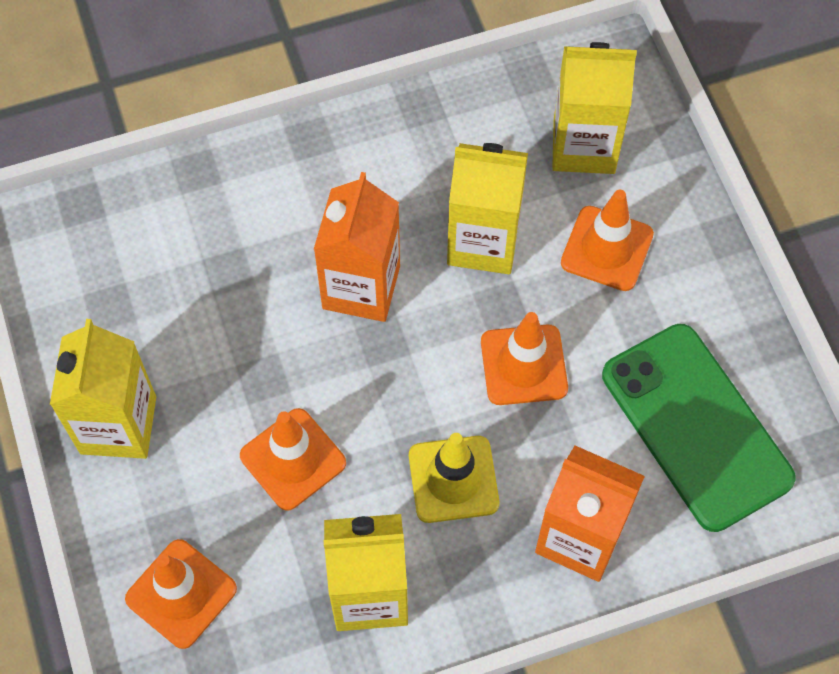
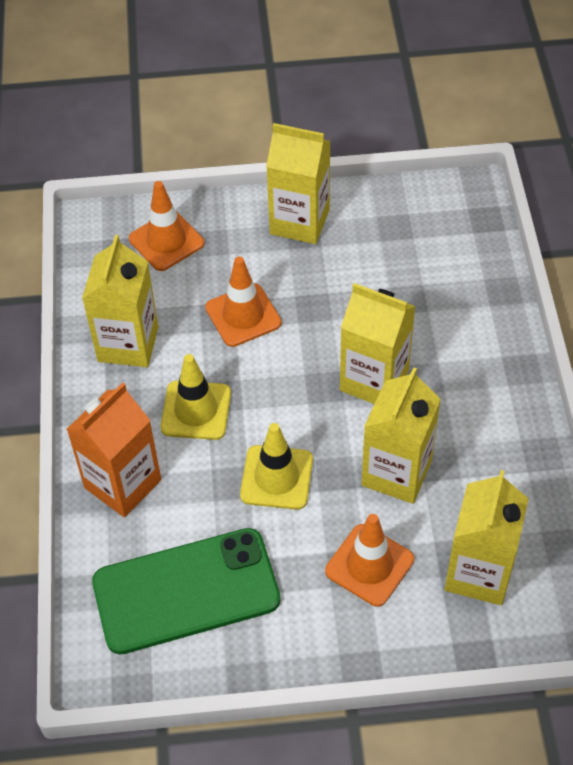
camera: 105 degrees right, 10 degrees down
(361, 287) = (374, 380): orange carton -> yellow carton
(524, 365) = (276, 477): orange traffic cone -> yellow traffic cone

